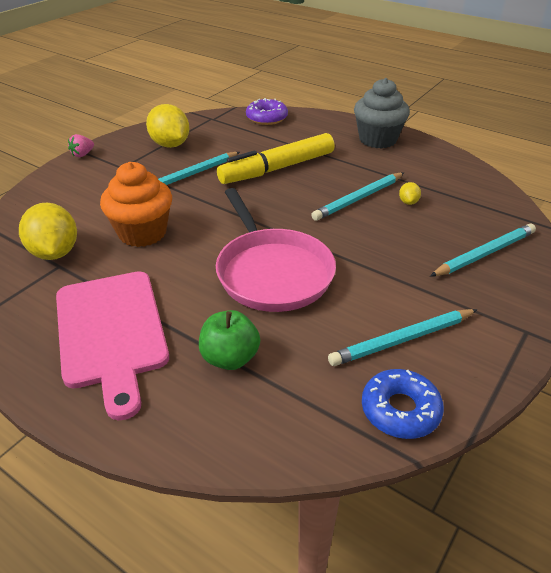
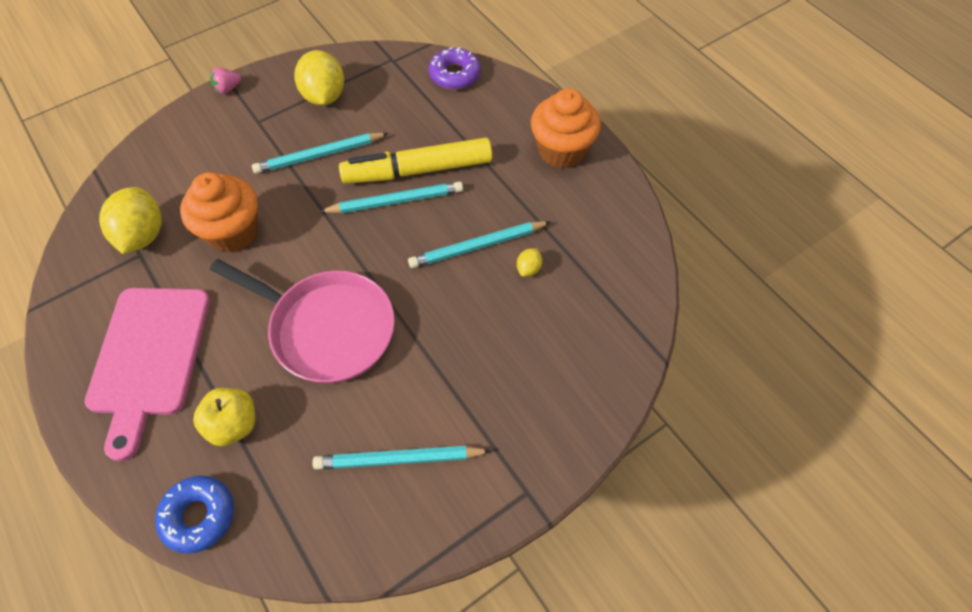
camera: 20 degrees right, 20 degrees up
(230, 358) = (233, 424): green apple -> yellow apple
(272, 272) = (327, 329): pink pan -> pink pan turned 60 degrees counterclockwise
(377, 139) = (561, 150): grey cupcake -> orange cupcake
(400, 410) = (346, 538): blue donut -> blue donut (199, 516)
(484, 253) = (559, 374): turquoise pencil -> turquoise pencil (396, 201)

